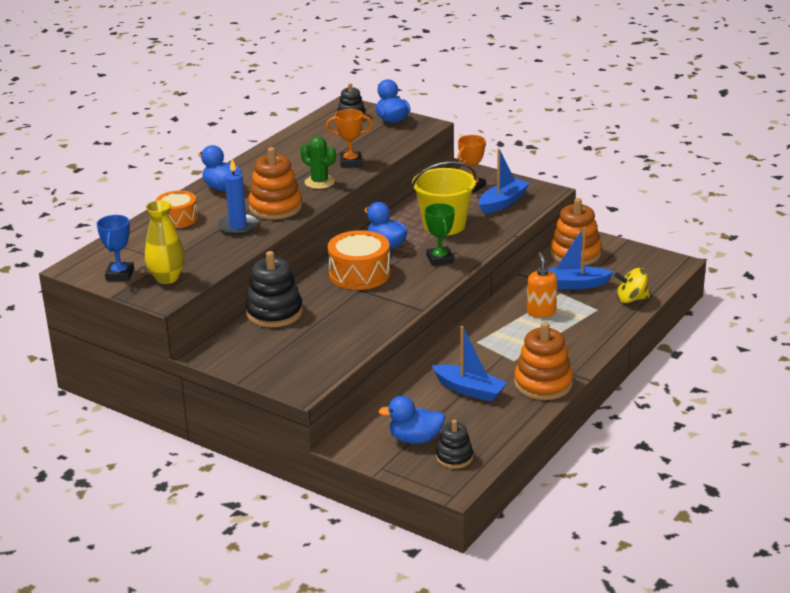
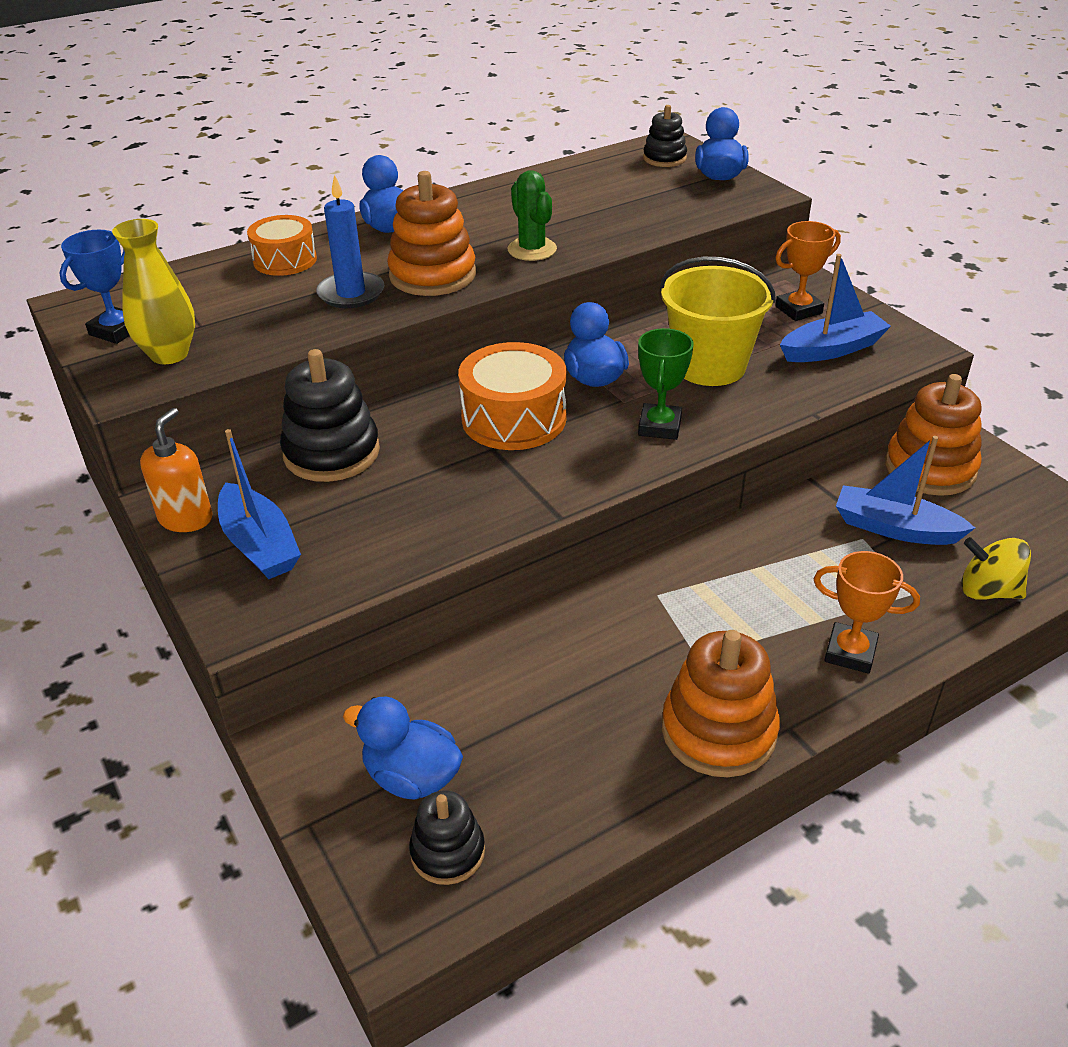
camera: 25 degrees right, 10 degrees up
(350, 162) = (604, 228): orange trophy -> orange trophy (850, 652)
(469, 390) = (579, 697): blue boat -> blue boat (260, 545)
(541, 312) = (806, 567): orange soap dispenser -> orange soap dispenser (186, 518)

